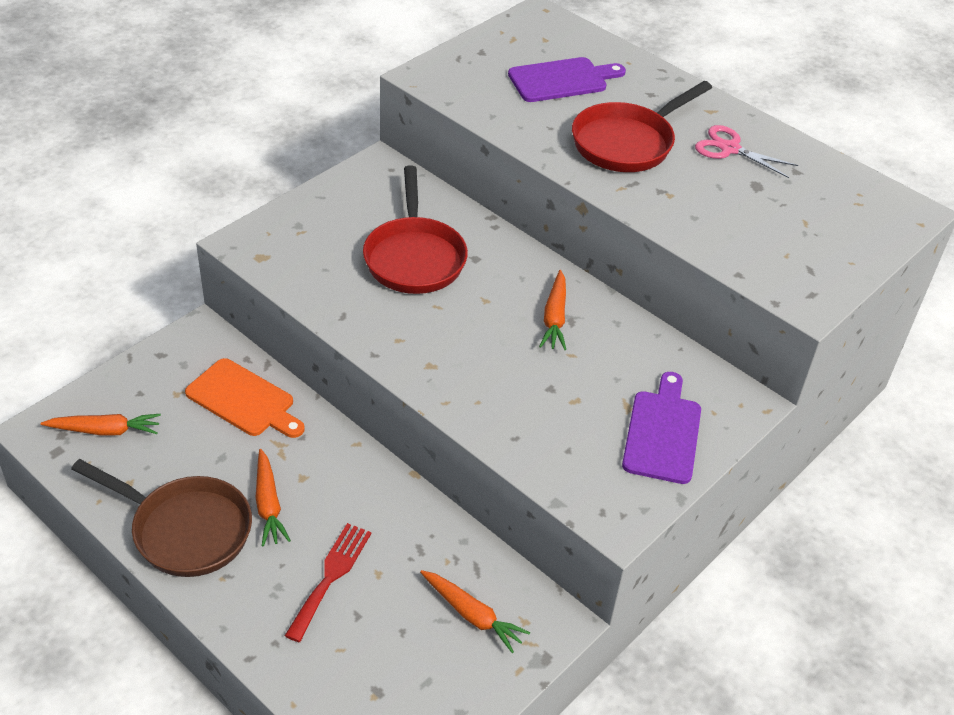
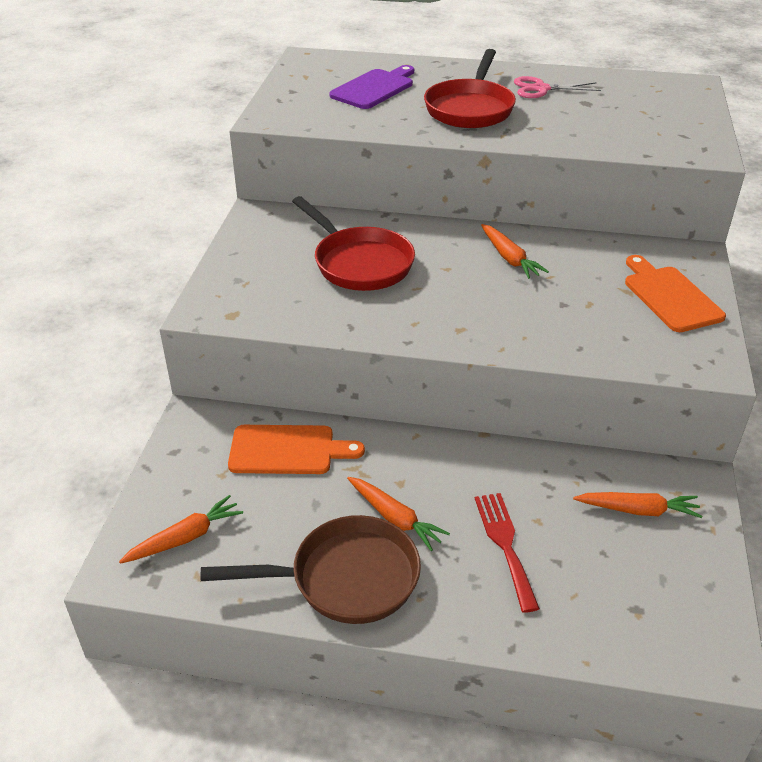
camera: 30 degrees left, 5 degrees down
(663, 432) = (670, 296): purple cutting board -> orange cutting board

